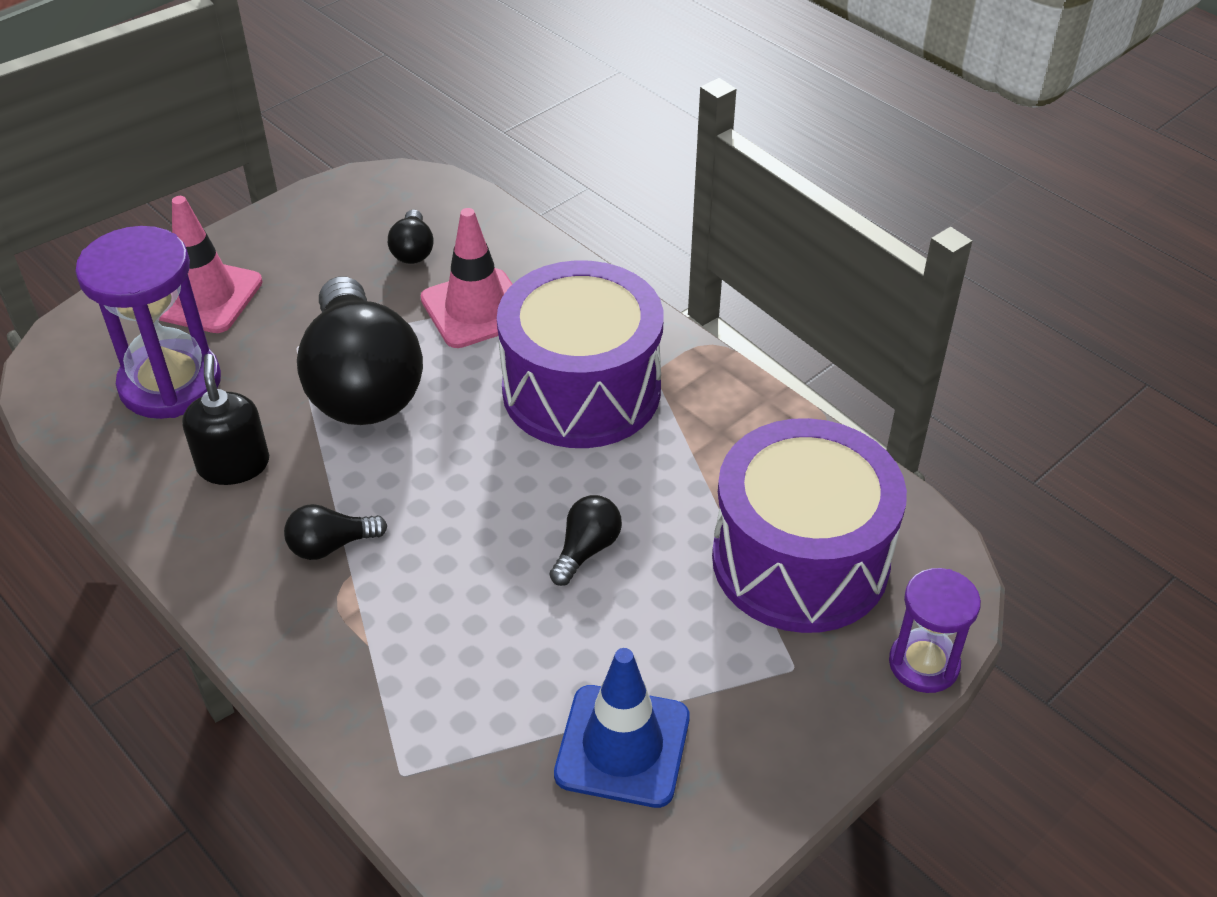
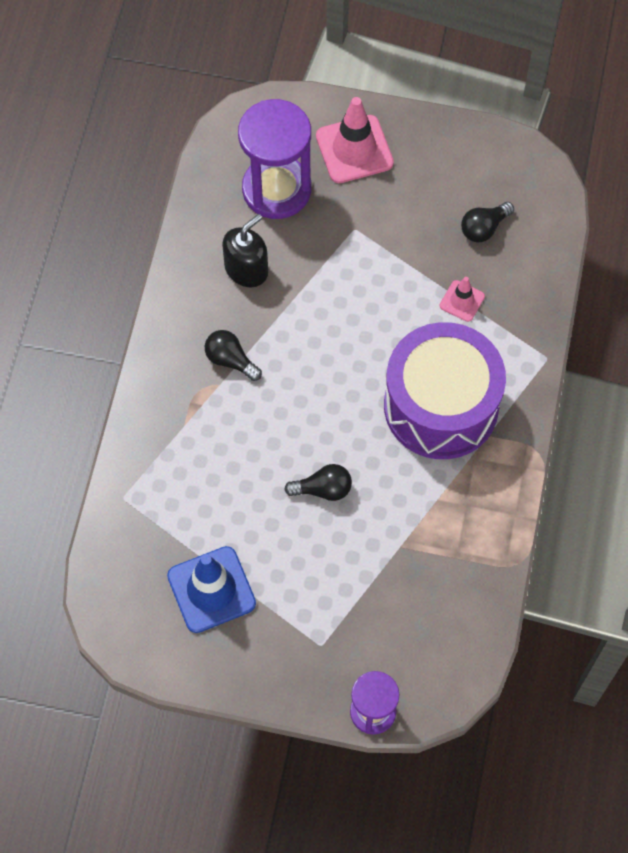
camera: 55 degrees right, 20 degrees up
(362, 384) = (353, 286): black light bulb -> none
(476, 309) = (462, 301): pink traffic cone -> pink traffic cone, size x0.53
(800, 560) = (399, 606): purple drum -> none

